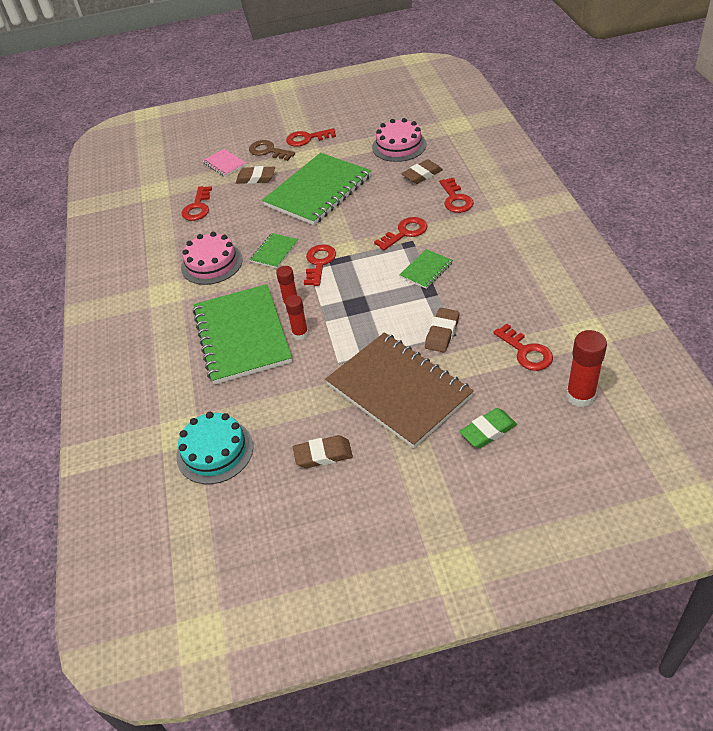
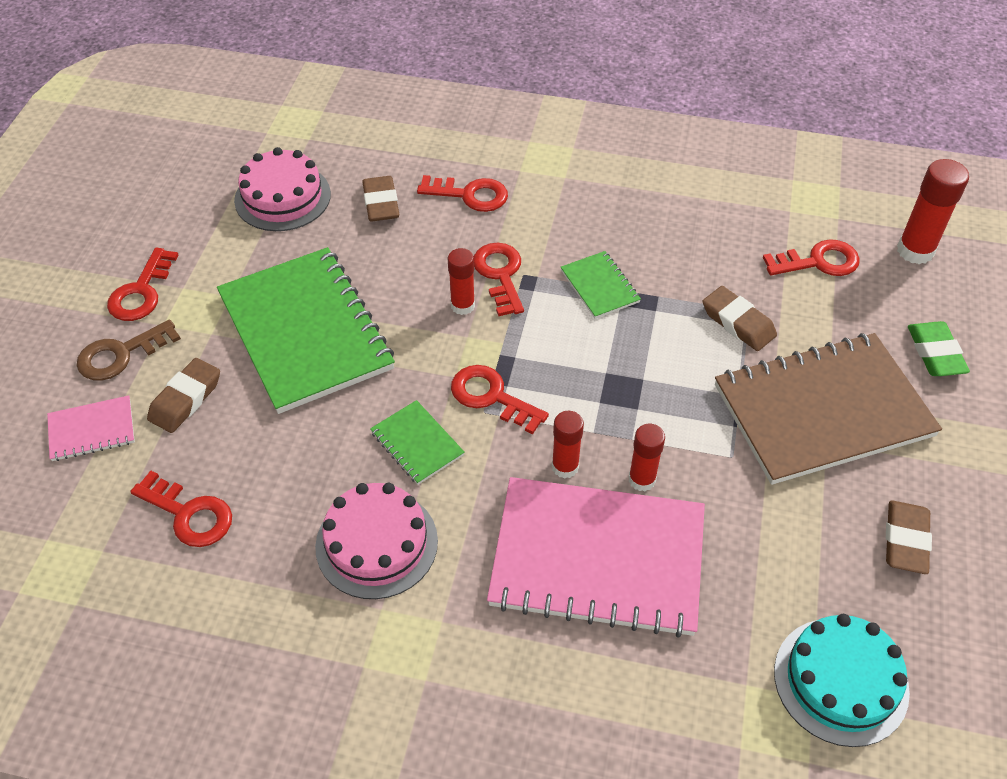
camera: 70 degrees left, 5 degrees up
(242, 335) = (597, 558): green notebook -> pink notebook
(373, 229) = (462, 305): none -> red glue stick

